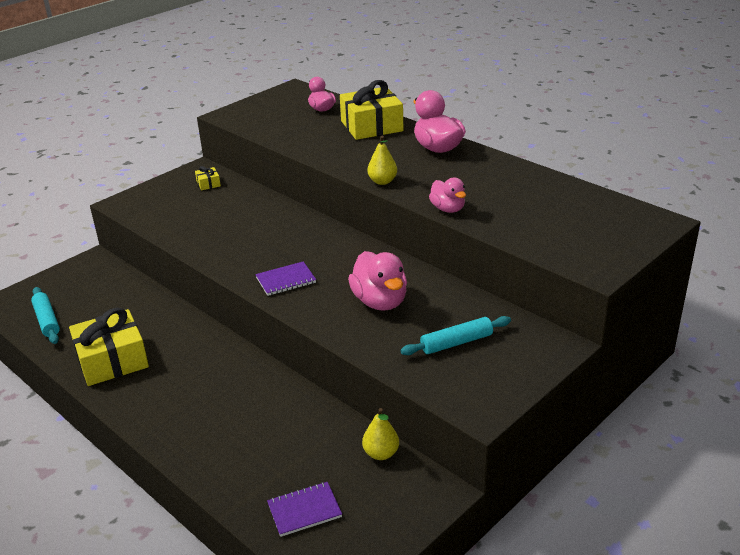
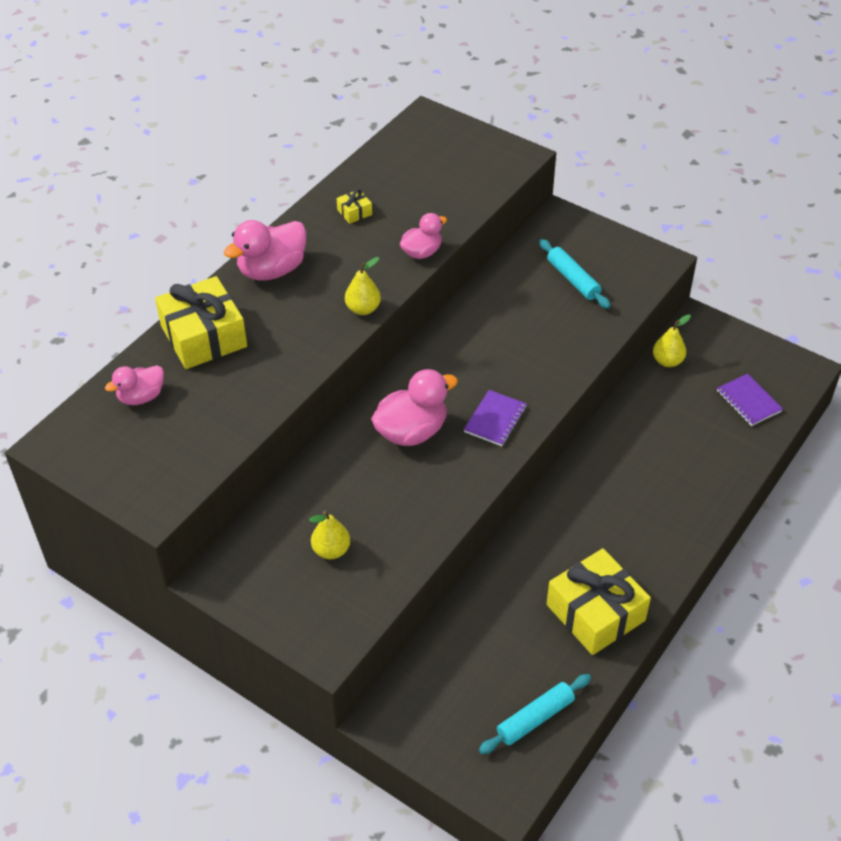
camera: 100 degrees left, 15 degrees up
(197, 206) = (331, 550): none -> yellow pear
(208, 184) = (263, 554): yellow gift -> yellow gift (354, 212)
(286, 280) = (495, 419): purple notebook -> purple notebook turned 60 degrees clockwise
(380, 301) = (519, 338): pink duck -> pink duck (412, 431)

